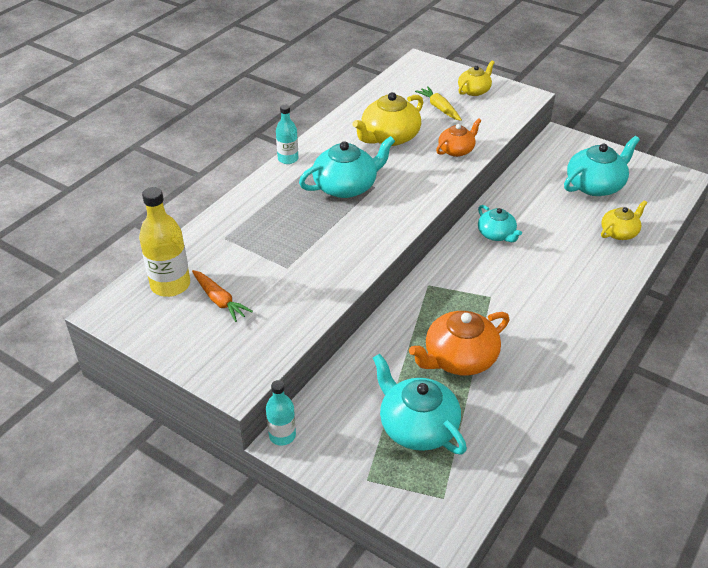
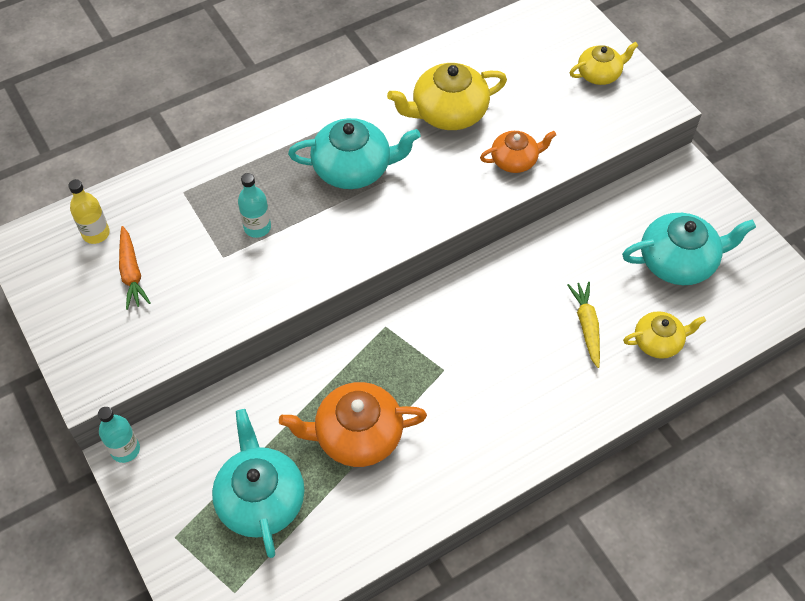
camera: 25 degrees right, 15 degrees up
(170, 285) = (96, 233): yellow bottle -> yellow bottle, size x0.61
(288, 159) = (314, 105): turquoise bottle -> turquoise bottle (257, 227)
(439, 108) = (537, 88): yellow carrot -> yellow carrot (586, 326)
(496, 234) = (508, 287): turquoise teapot -> none

